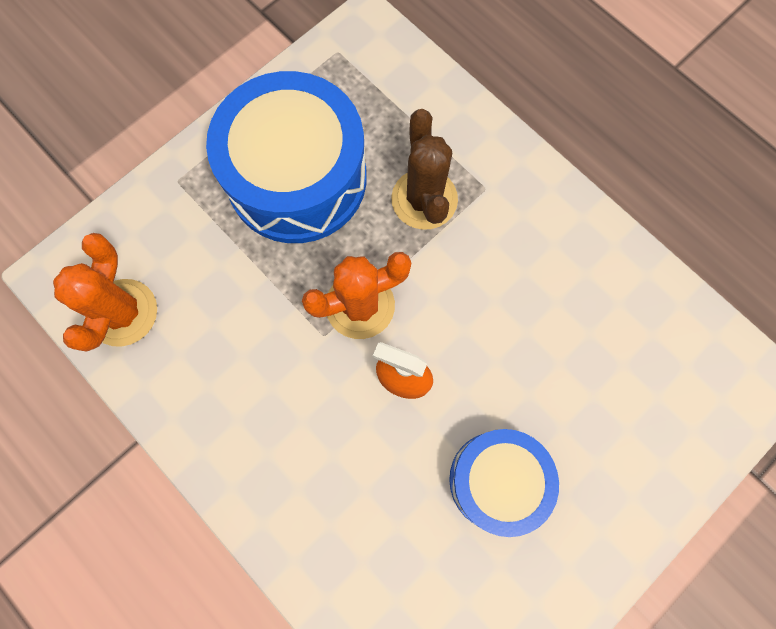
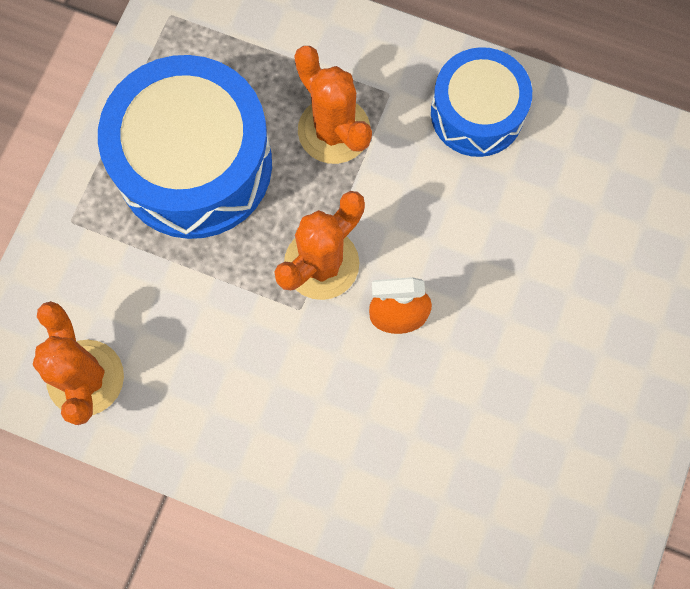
camera: 25 degrees left, 0 degrees up
(424, 199) = (334, 130): brown cactus -> orange cactus
(497, 480) = (531, 369): blue drum -> blue drum (477, 113)

